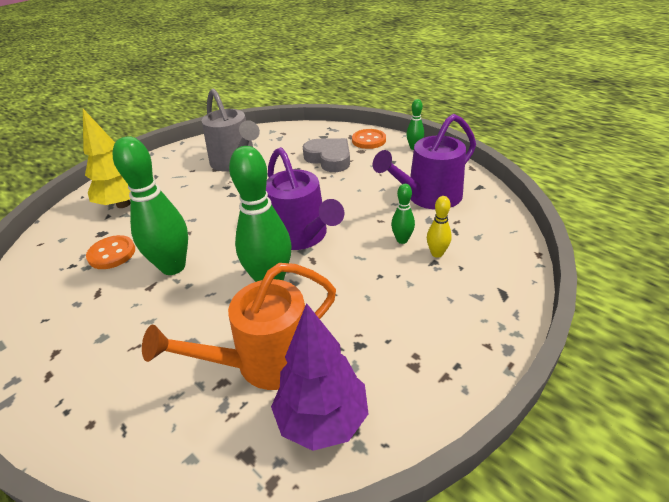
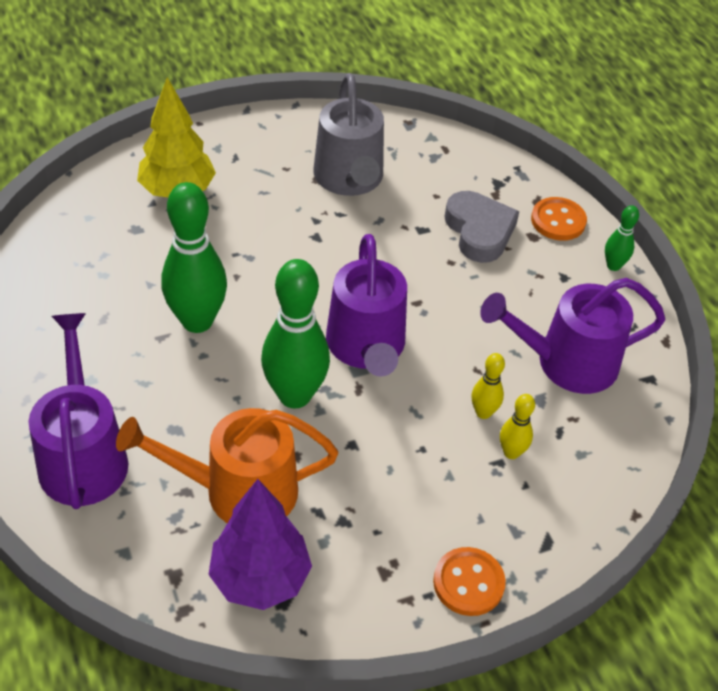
camera: 20 degrees right, 10 degrees up
(112, 254) = (137, 268): orange button -> orange button (468, 583)
(117, 396) = (83, 456): none -> purple watering can
(402, 240) = (483, 412): green bowling pin -> yellow bowling pin

